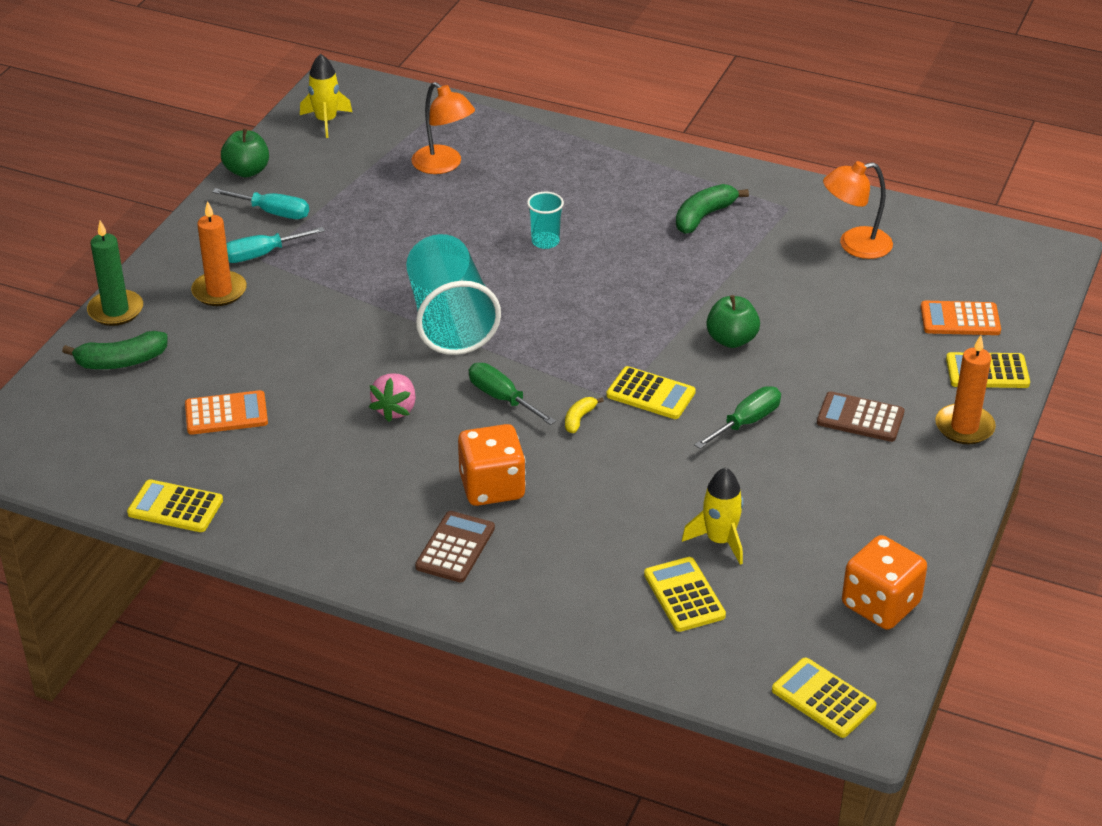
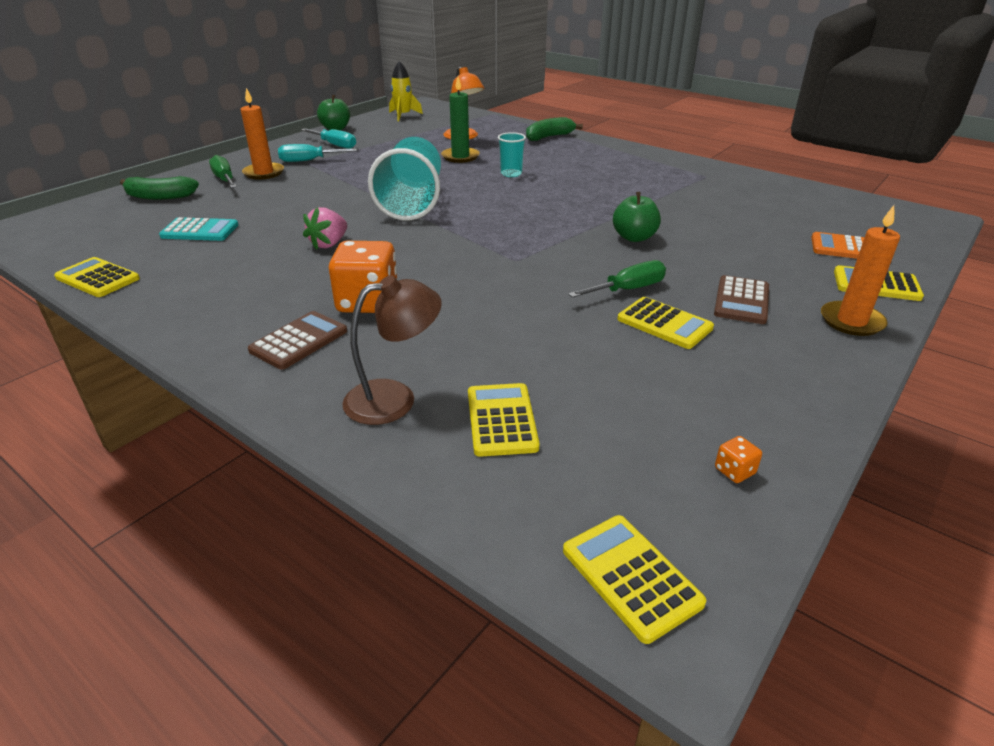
camera: 15 degrees right, 5 degrees down
(116, 310) = (186, 174): green candle -> green candle (460, 157)
(226, 414) = (200, 231): orange calculator -> turquoise calculator
(502, 398) = (419, 248): green screwdriver -> green screwdriver (225, 179)
(579, 419) = (476, 268): yellow banana -> none
(583, 592) = (394, 398): none -> brown lamp
(650, 394) = (547, 261): yellow calculator -> yellow calculator (664, 324)
(704, 216) = (637, 174): green banana -> green banana (549, 137)
(720, 540) = (563, 376): yellow rocket -> none
(854, 245) = (757, 199): orange lamp -> none
(860, 418) = (741, 301): brown calculator -> brown calculator turned 105 degrees counterclockwise
(880, 604) = (734, 471): orange dice -> orange dice, size x0.40

